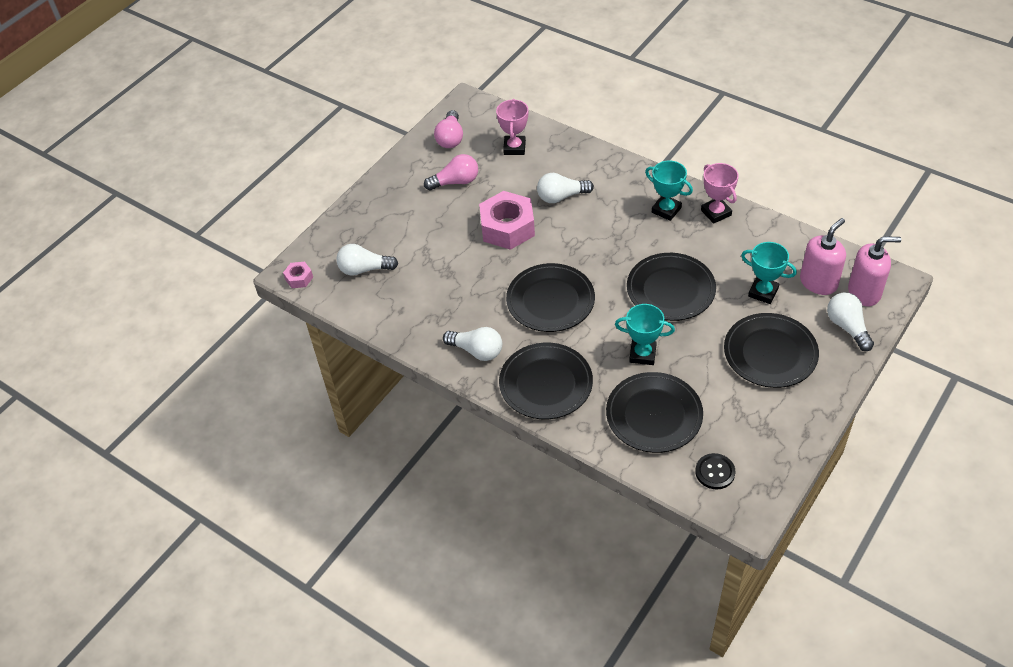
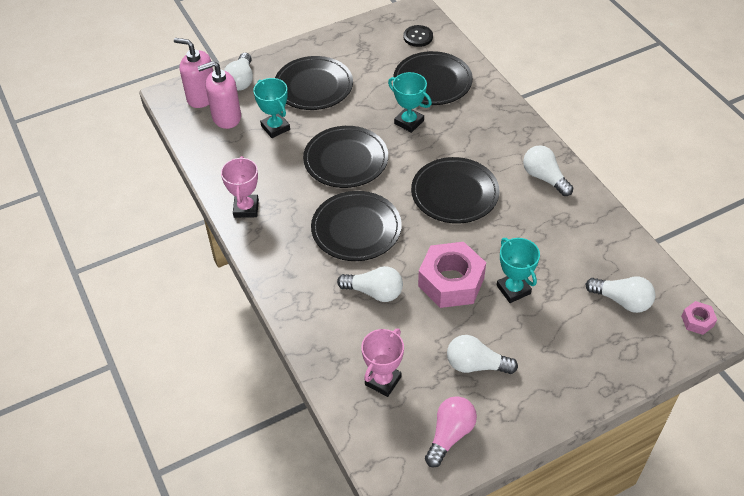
camera: 155 degrees left, 0 degrees up
(455, 182) = (476, 365): pink light bulb -> white light bulb
(546, 383) = (500, 131): black plate -> black plate (356, 229)
(666, 210) = (287, 231): turquoise trophy -> turquoise trophy (513, 289)

